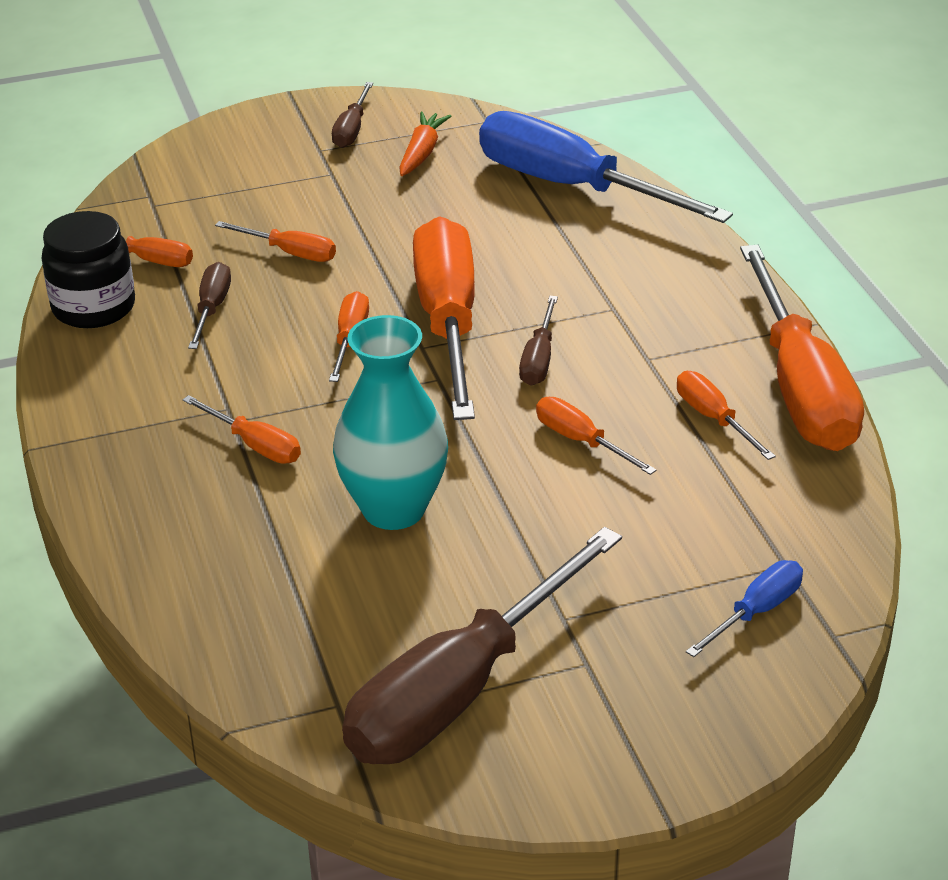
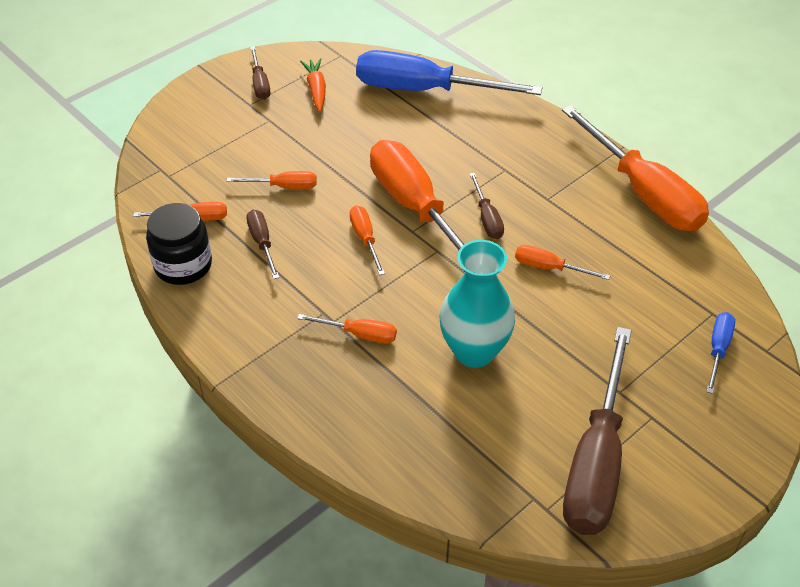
camera: 25 degrees left, 10 degrees up
(713, 419) = (611, 228): orange screwdriver -> none

